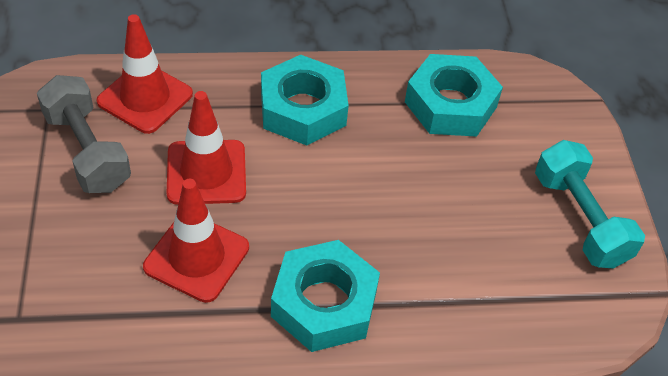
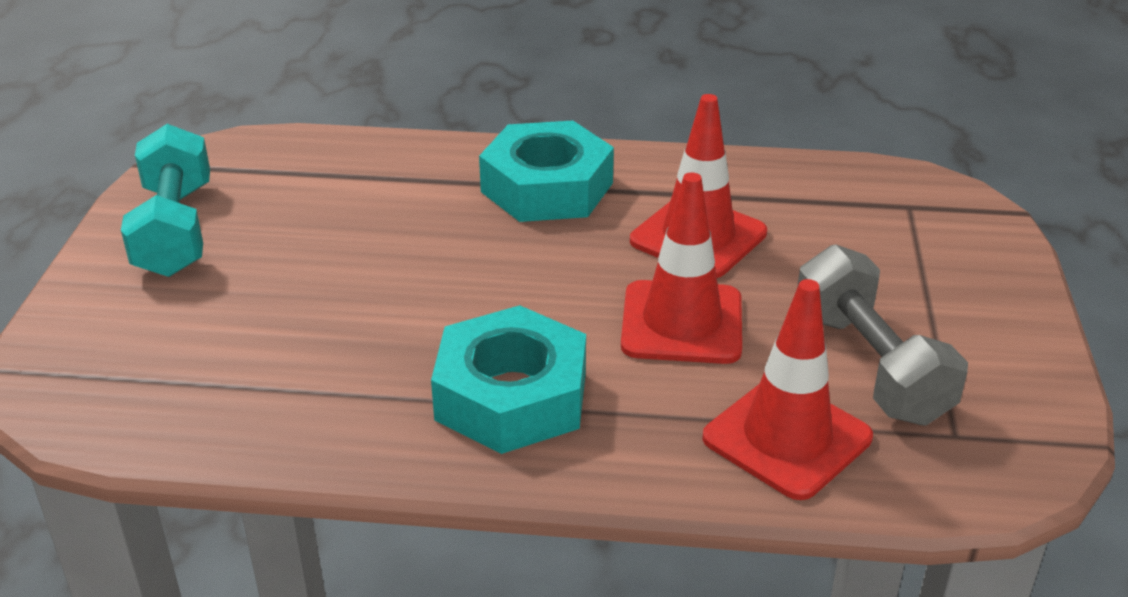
camera: 165 degrees left, 15 degrees down
(450, 104) = (254, 382): turquoise nut -> none

